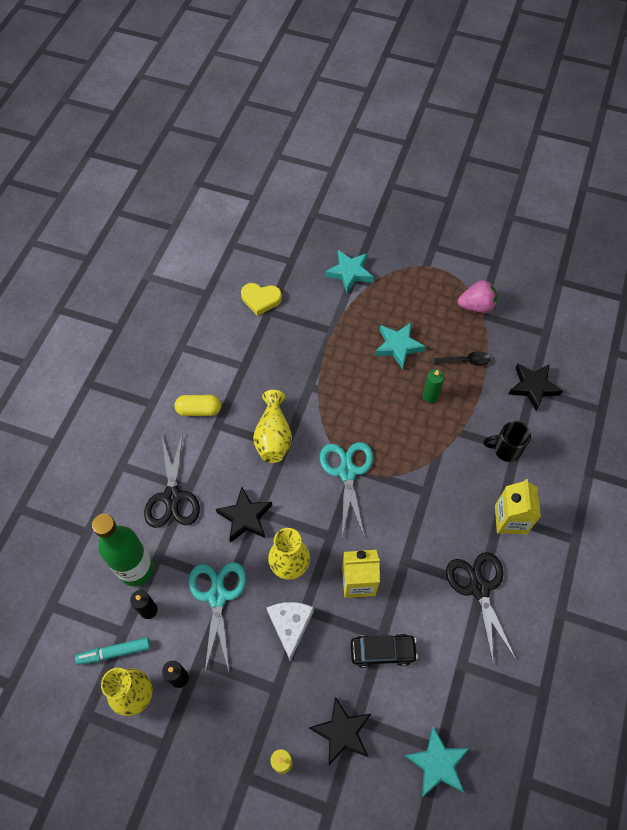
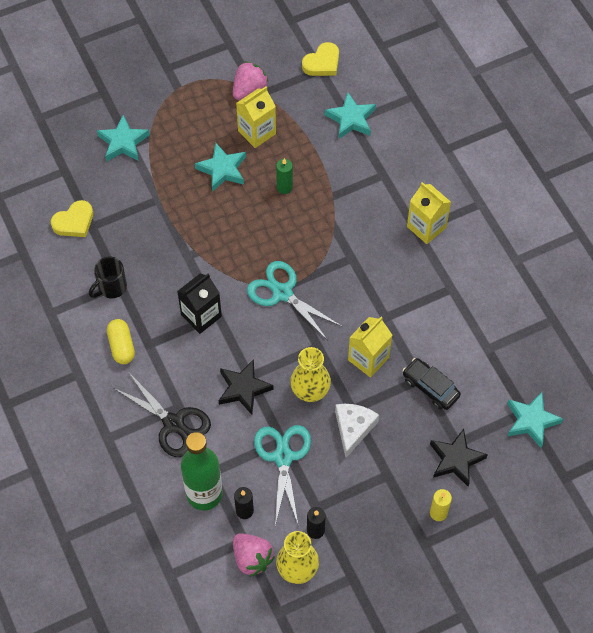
camera: 45 degrees left, 0 degrees up
(114, 652) = (252, 558): turquoise marker -> pink strawberry
(199, 410) = (121, 346): yellow capsule -> yellow capsule turned 60 degrees counterclockwise
(217, 596) = (283, 457): turquoise scissors -> turquoise scissors turned 45 degrees clockwise
(273, 437) = (201, 315): yellow vase -> black carton
(290, 625) = (353, 428): white cheese -> white cheese turned 60 degrees clockwise
(382, 651) = (430, 387): black car -> black car turned 90 degrees counterclockwise
(451, 340) = (257, 132): none -> yellow carton
(466, 361) = (284, 139): black spoon -> none
(479, 588) = (450, 291): black scissors -> none
(506, 449) = (376, 181): black mug -> black mug (111, 287)
(533, 387) = (351, 119): black star -> turquoise star
(552, 329) = (322, 63): none -> yellow heart

